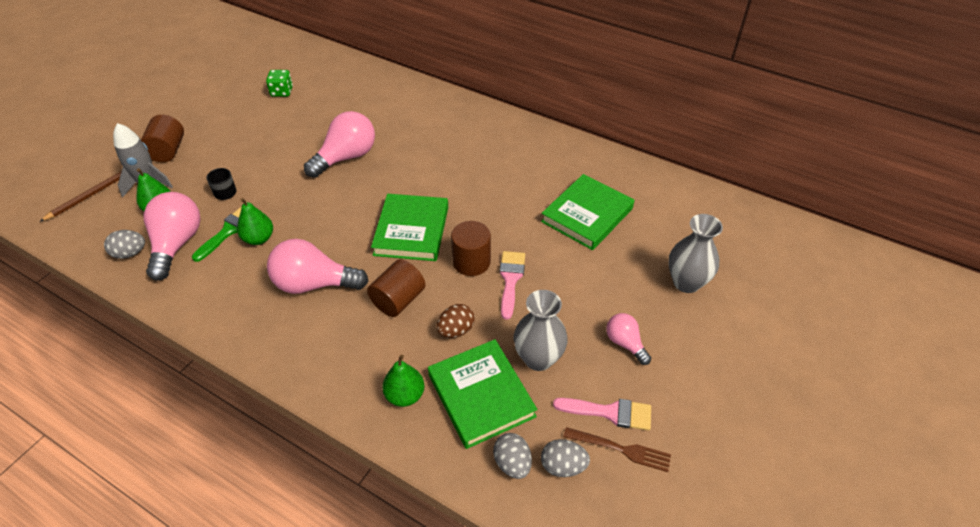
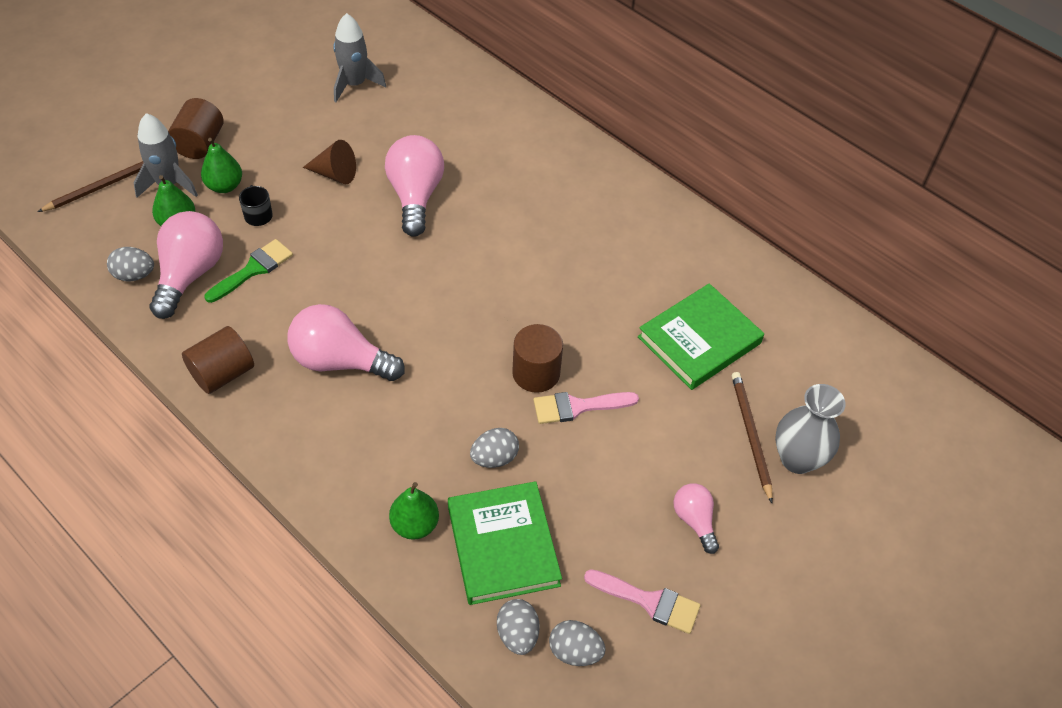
camera: 10 degrees right, 5 degrees up
(259, 238) = (287, 287): green pear -> green pear (224, 186)
(280, 153) = (335, 174): none -> brown cone
(282, 92) = (354, 84): green dice -> grey rocket
(346, 157) = (415, 196): pink light bulb -> pink light bulb turned 60 degrees counterclockwise
(398, 300) = (435, 404): brown cylinder -> brown cylinder (222, 373)
(411, 231) = (473, 315): green book -> none
(456, 330) = (494, 458): brown egg -> grey egg
(510, 279) = (577, 407): pink brush -> pink brush turned 120 degrees counterclockwise
(538, 358) = (583, 515): grey vase -> none
(620, 449) = (648, 648): brown fork -> none
(646, 273) = (750, 435): none -> brown pencil

